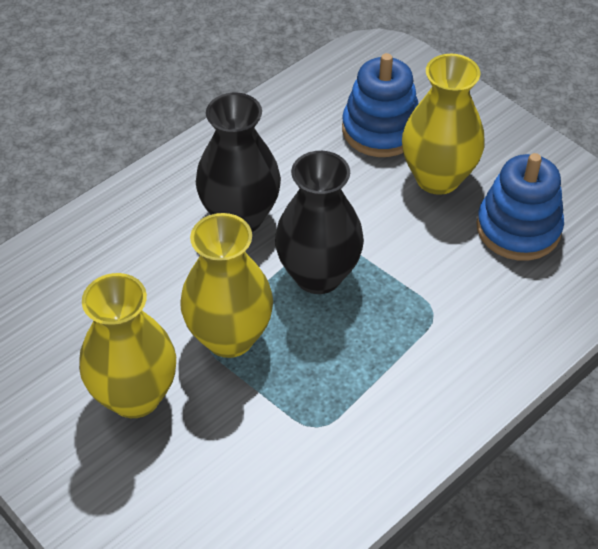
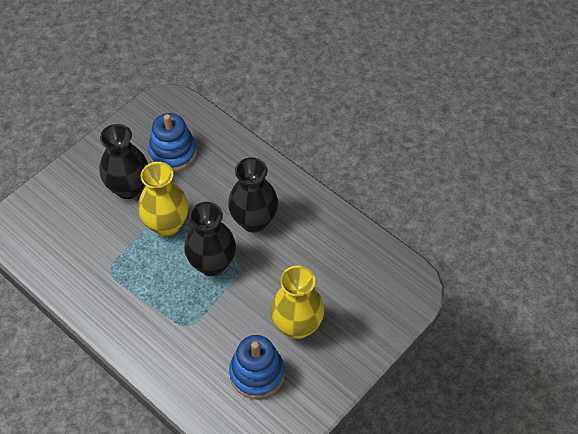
camera: 85 degrees right, 5 degrees up
(135, 396) = (128, 188): yellow vase -> black vase
(381, 130) = (337, 291): blue stacking toy -> blue stacking toy (173, 153)

